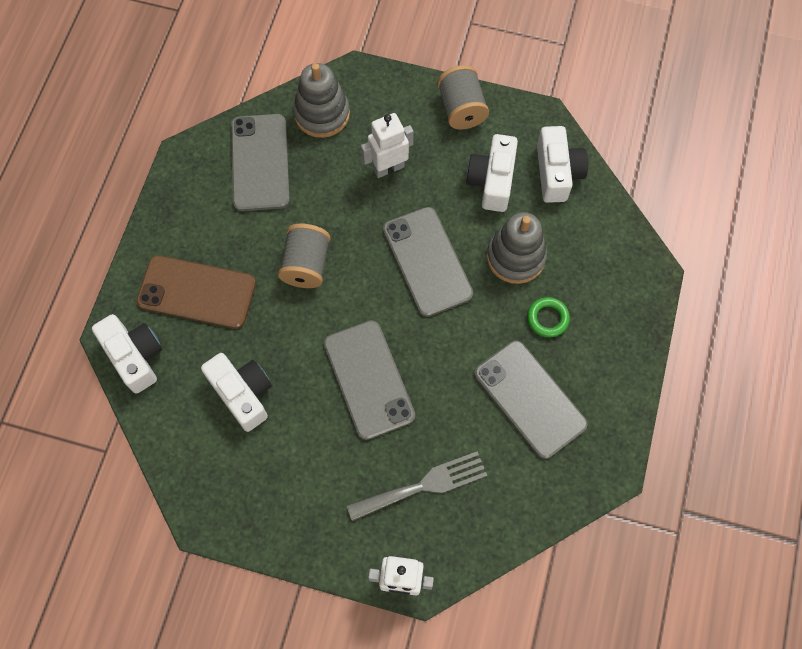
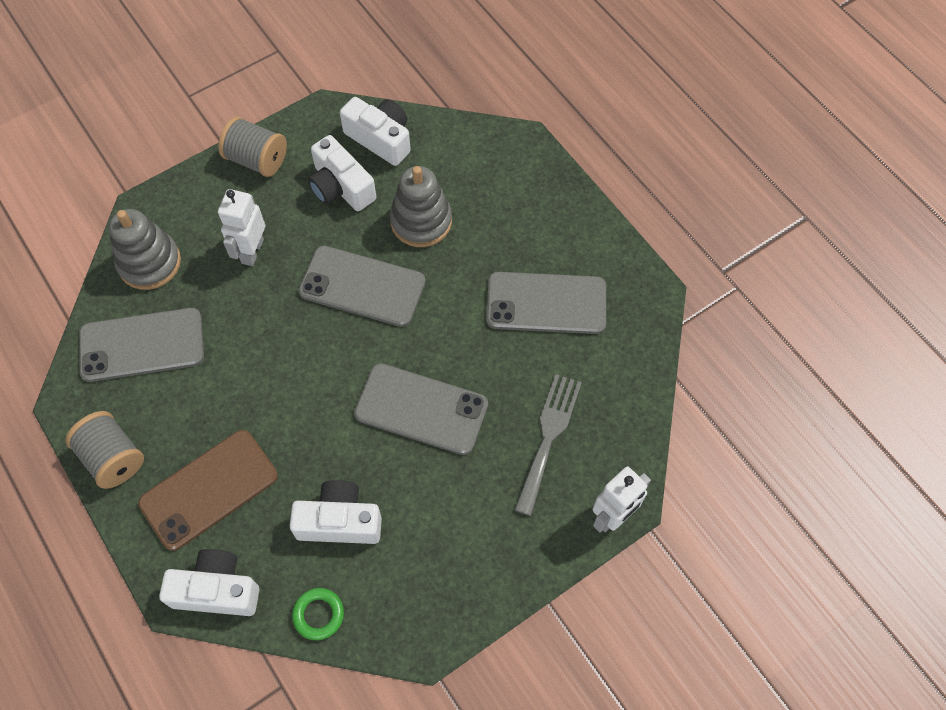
camera: 50 degrees left, 5 degrees down
(260, 162) = (142, 345): grey phone -> grey phone turned 45 degrees counterclockwise
(306, 265) = (273, 380): grey spool -> grey spool (113, 457)
(547, 318) = (493, 239): green ring -> green ring (318, 614)

